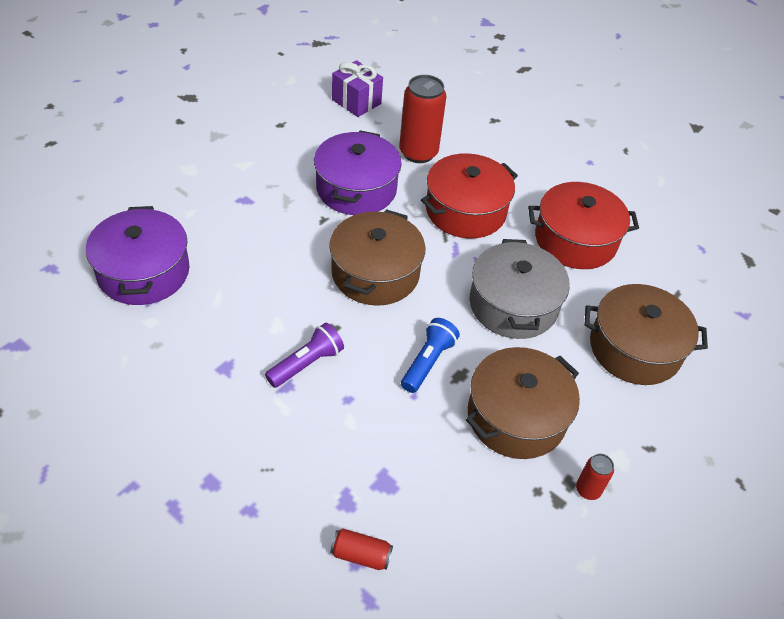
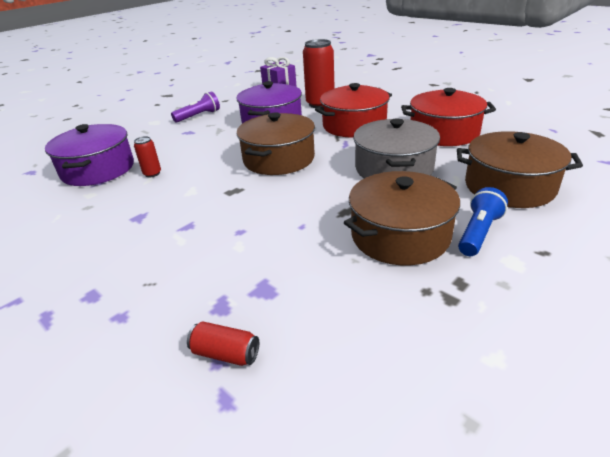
camera: 10 degrees right, 15 degrees down
(306, 364) = (209, 211): purple flashlight -> purple flashlight (198, 116)
(427, 362) = (316, 205): blue flashlight -> blue flashlight (478, 233)
(588, 490) = (482, 288): red can -> red can (152, 174)

